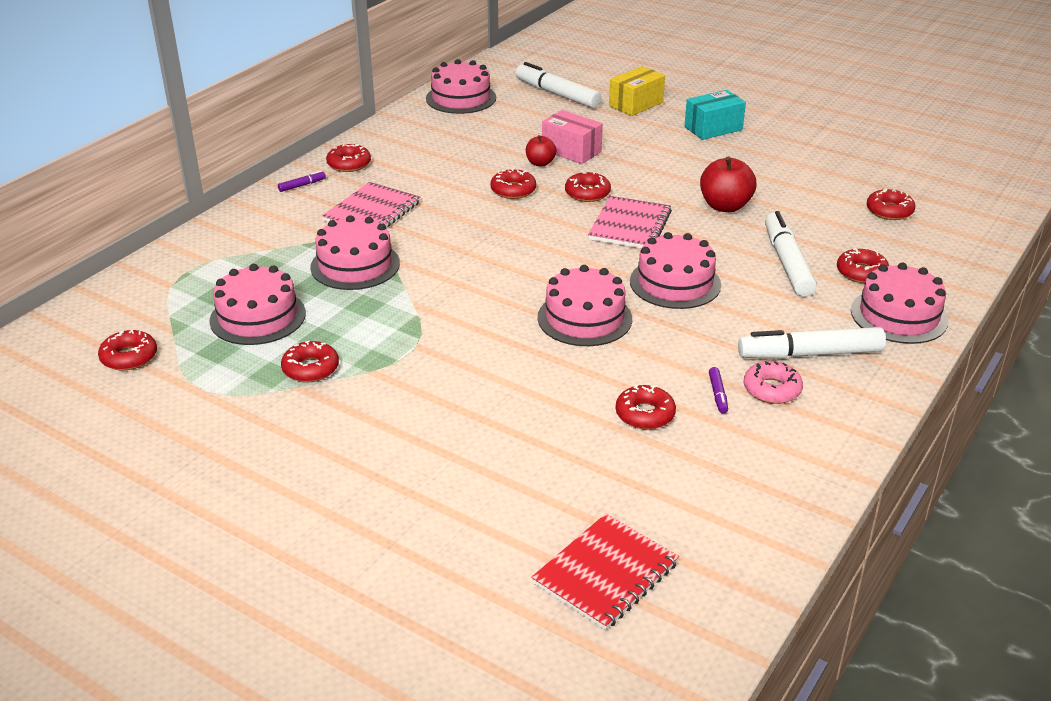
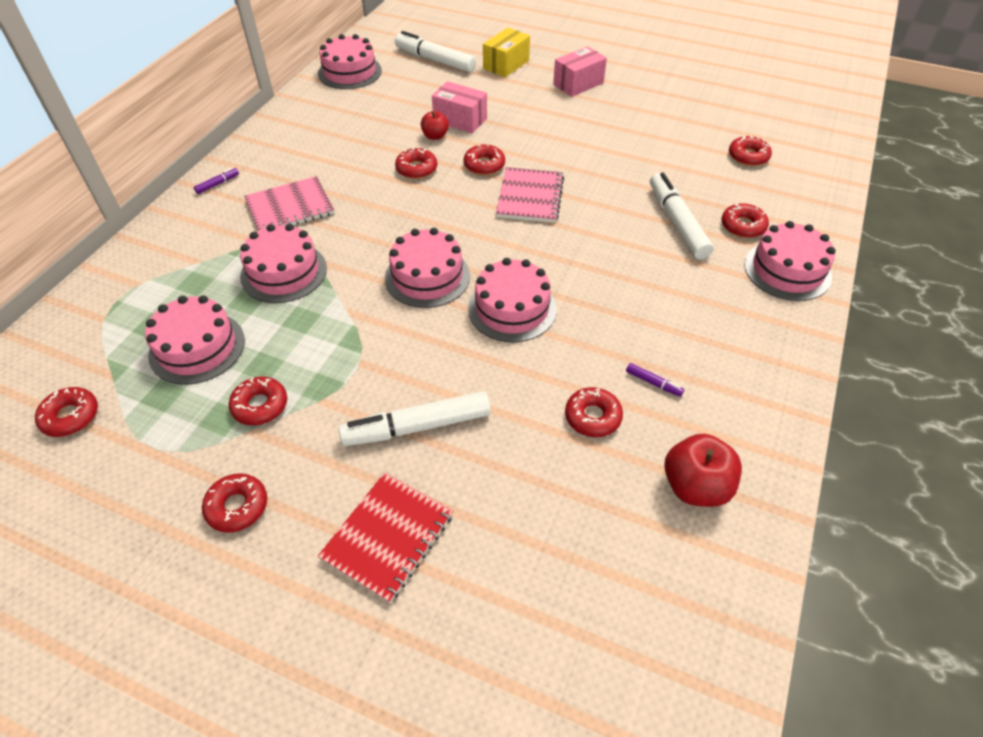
camera: 10 degrees left, 15 degrees up
(349, 164) = (258, 155): red donut -> red donut (237, 507)
(372, 212) = (290, 208): pink notebook -> pink notebook turned 45 degrees clockwise
(606, 574) = (601, 628): red notebook -> red notebook (388, 537)
(675, 283) = (584, 257): pink cake -> pink cake (427, 276)
(713, 128) = (578, 84): turquoise box -> pink box
(718, 394) = (653, 383): purple marker -> purple marker turned 45 degrees counterclockwise
(725, 206) = (608, 166): red apple -> red apple (695, 486)
(772, 389) = (700, 370): pink donut -> none
(810, 354) = (723, 324): white marker -> white marker (417, 427)

